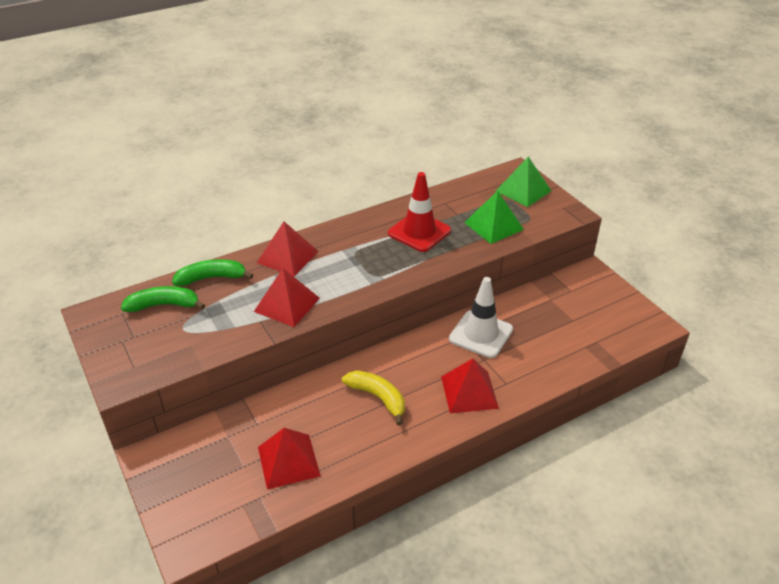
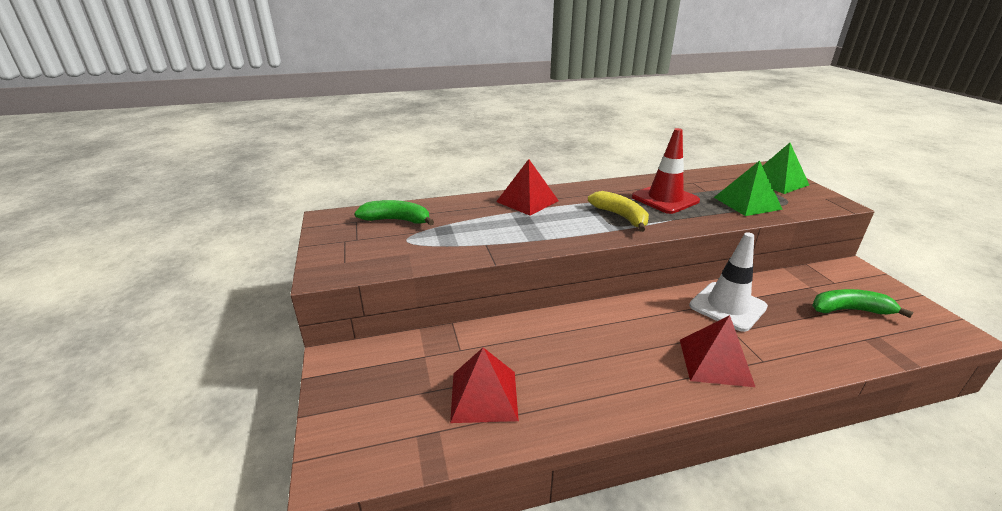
camera: 15 degrees right, 10 degrees down
(211, 278) = (449, 207): green banana -> green banana (849, 310)
(287, 304) = (517, 235): red pyramid -> none
(378, 398) = (602, 348): yellow banana -> yellow banana (620, 216)

